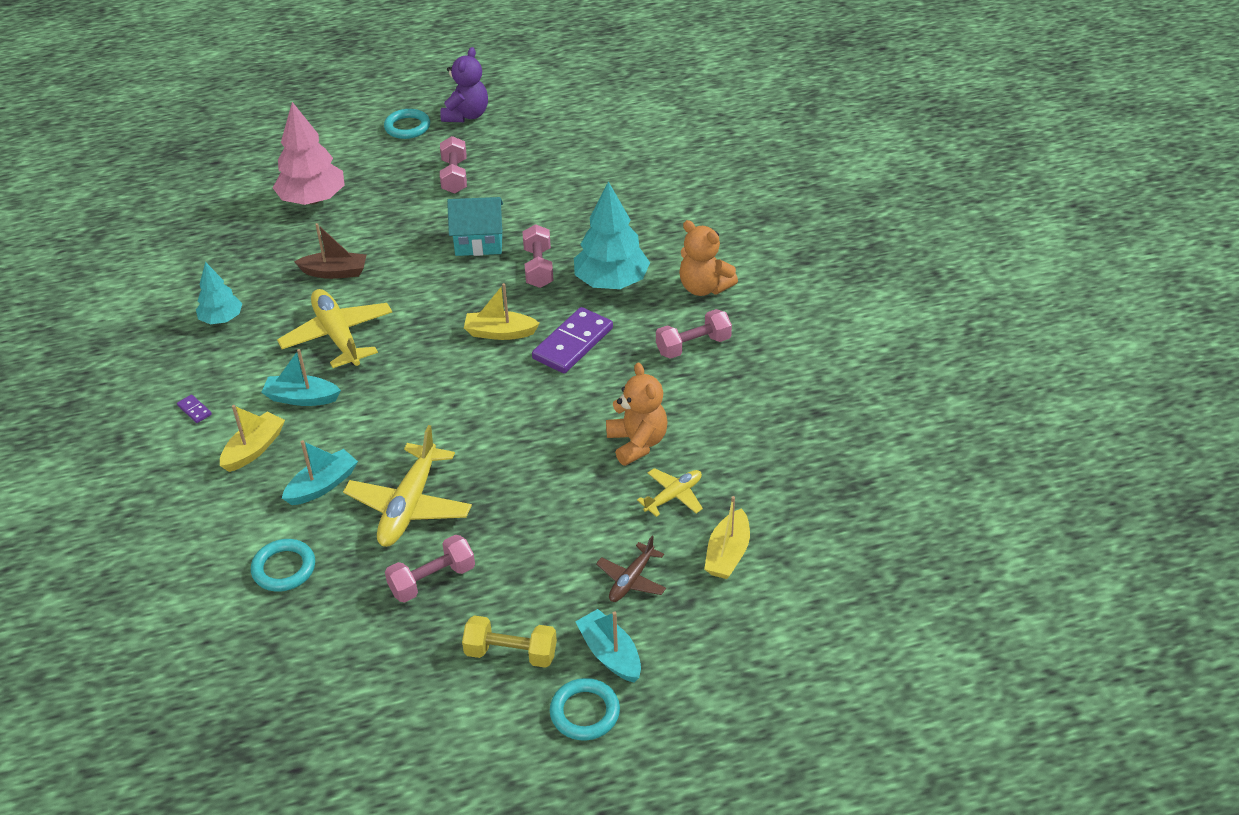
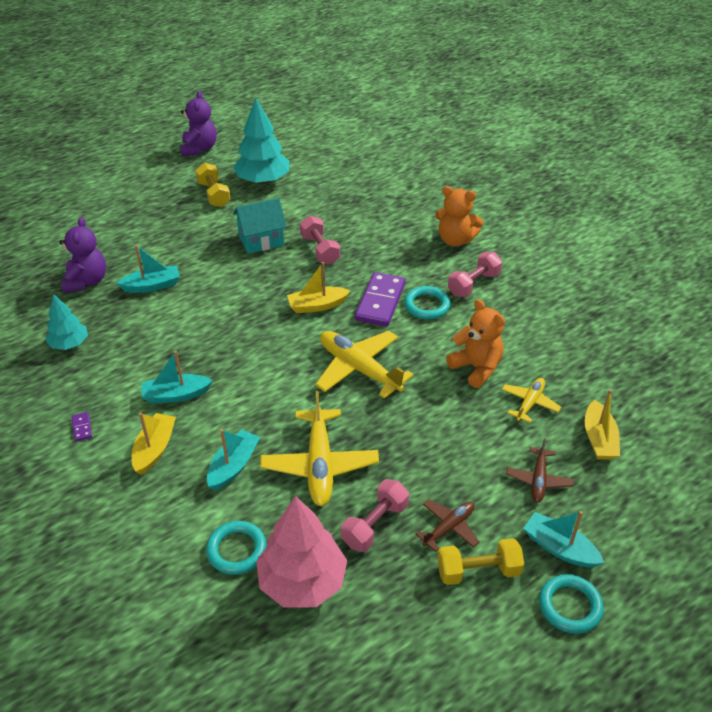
camera: 20 degrees left, 0 degrees up
(194, 410) = (82, 428): purple domino -> purple domino turned 45 degrees clockwise
(269, 253) = (86, 281): none -> purple teddy bear
(312, 200) = (103, 233): pink tree -> pink tree (302, 581)
(335, 272) = (152, 286): brown boat -> turquoise boat
(337, 336) = (181, 336): yellow plane -> yellow plane (359, 369)
(407, 127) = (155, 165): turquoise ring -> turquoise ring (426, 305)
(454, 176) = (214, 194): pink dumbbell -> yellow dumbbell
(506, 603) = (449, 527): none -> brown plane
(611, 282) = (383, 249): turquoise tree -> turquoise tree (263, 180)

